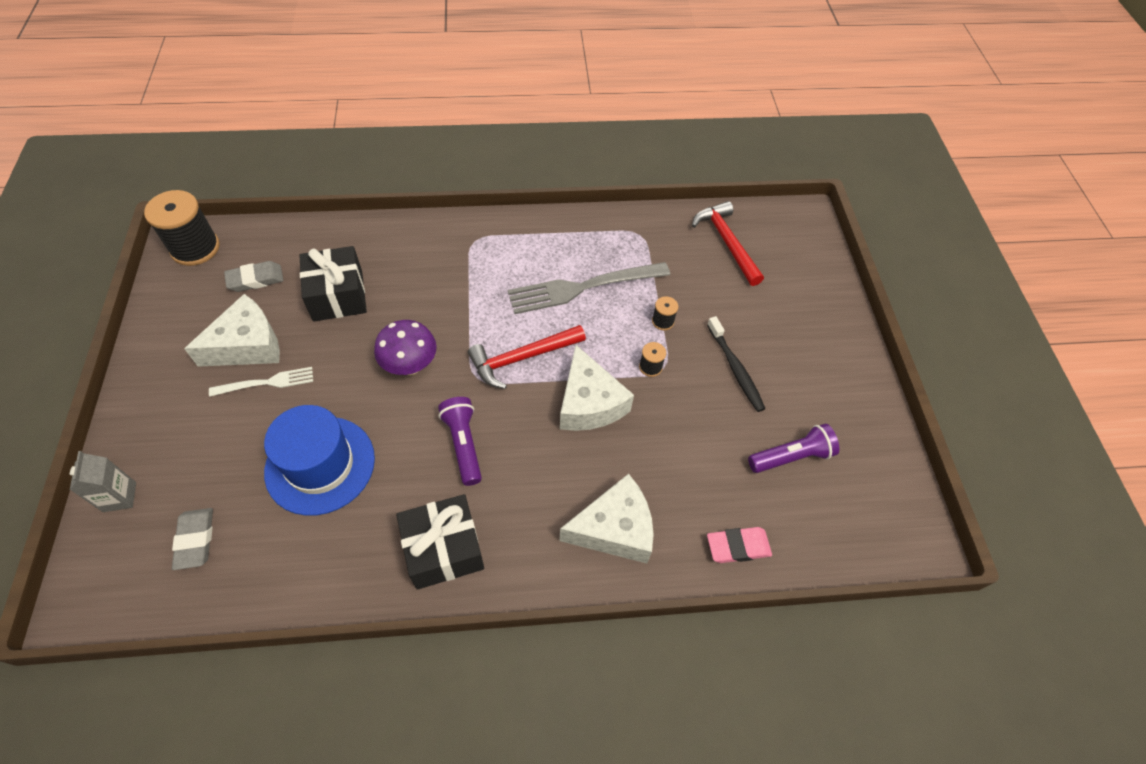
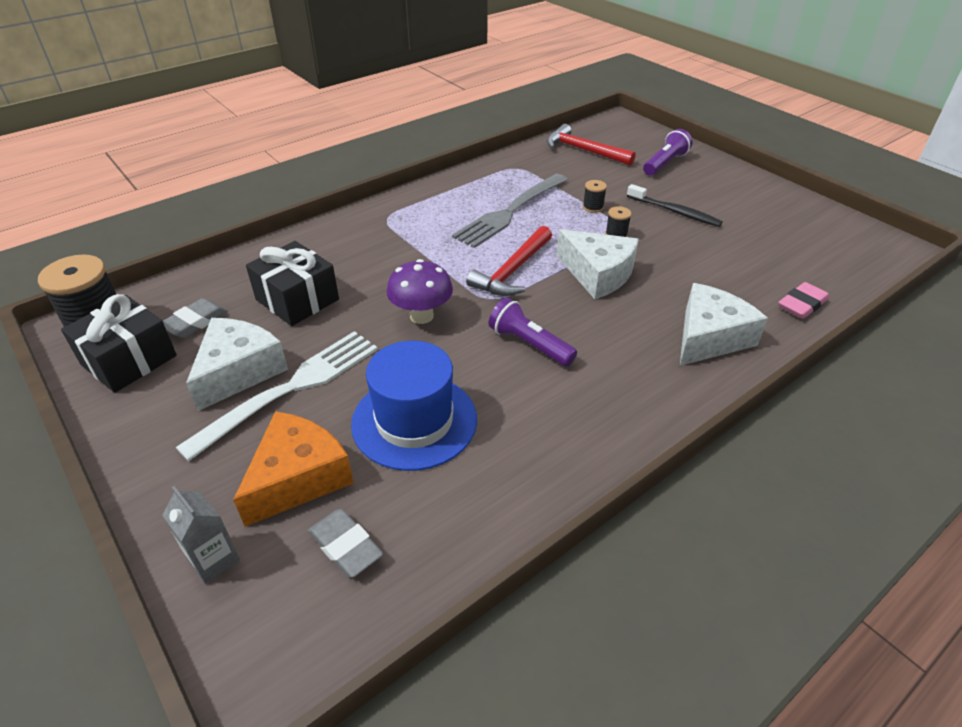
camera: 30 degrees left, 15 degrees down
(212, 465) = (298, 477): none -> orange cheese
(266, 382) = (290, 389): white fork -> white fork, size x1.84
(443, 549) = (596, 420): black gift -> black gift (129, 360)
(791, 457) = (770, 241): purple flashlight -> purple flashlight (665, 163)

